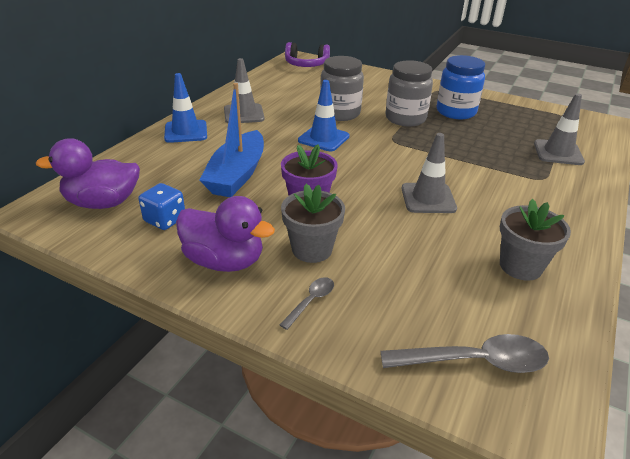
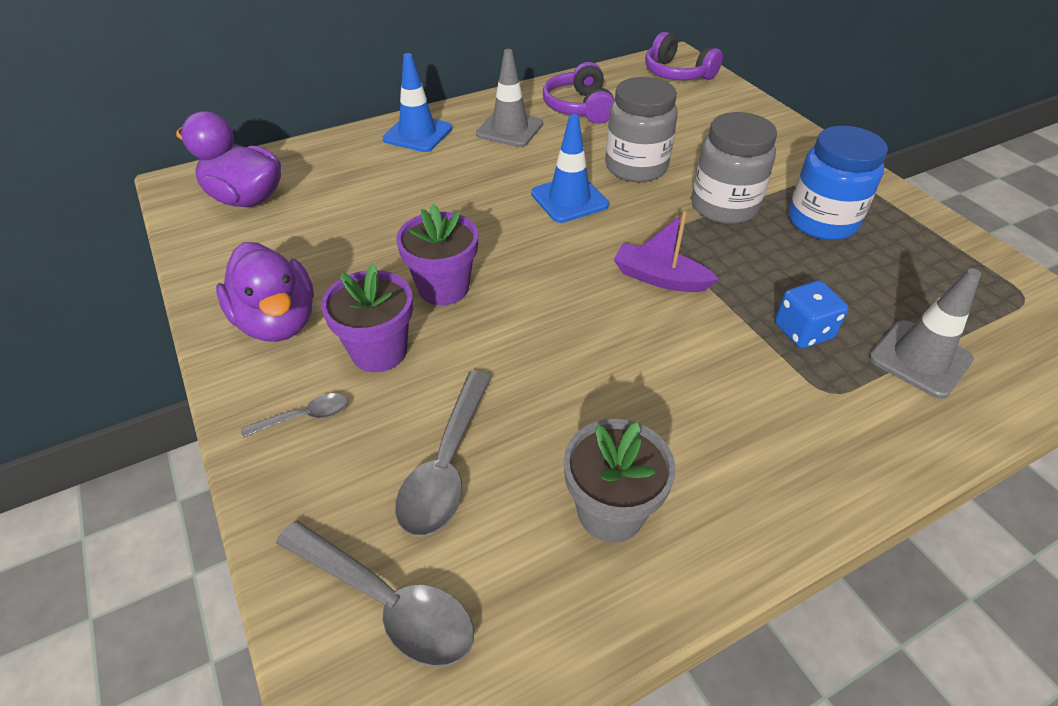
camera: 35 degrees right, 10 degrees up
(165, 220) = (277, 244): blue dice -> blue dice (803, 331)
(237, 175) = (409, 214): blue boat -> none
(272, 93) = (579, 107): none -> purple headphones
(312, 249) = (379, 351): grey flower pot -> purple flower pot
(415, 159) = (660, 278): none -> purple boat
(421, 285) = (446, 466): none -> grey spoon
(428, 198) = (604, 346): grey traffic cone -> none

